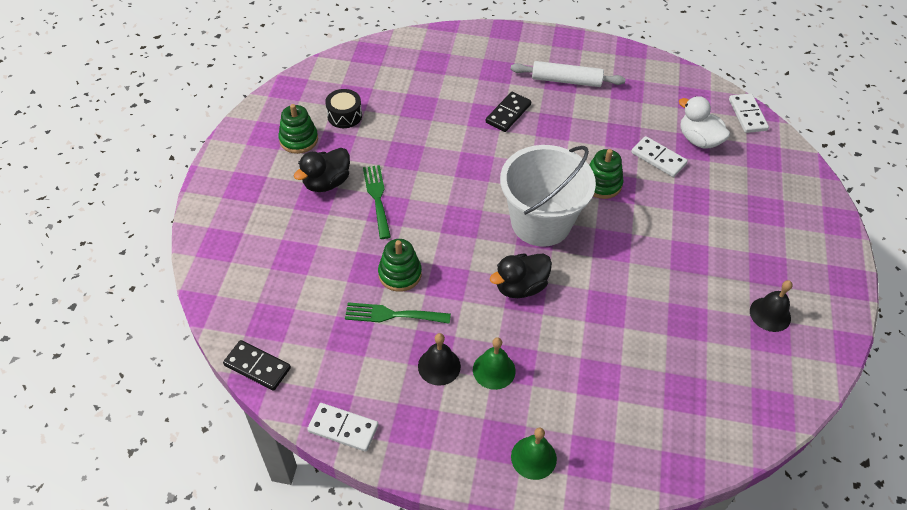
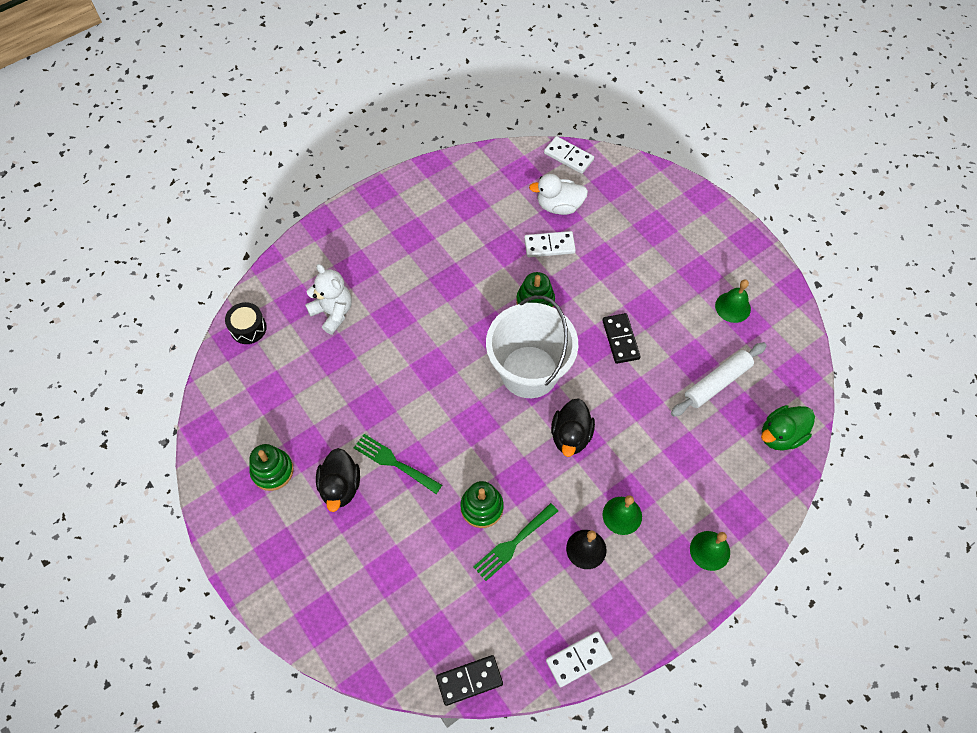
camera: 45 degrees left, 10 degrees up
(344, 115) = (283, 415): black drum -> black drum (248, 328)
(449, 84) = (333, 312): none -> white teddy bear
(508, 113) = (407, 300): black domino -> black domino (620, 339)
(566, 80) = (417, 232): white rolling pin -> white rolling pin (717, 383)
(700, 437) = (781, 435): none -> green duck
(770, 314) = (733, 307): black bell -> green bell

